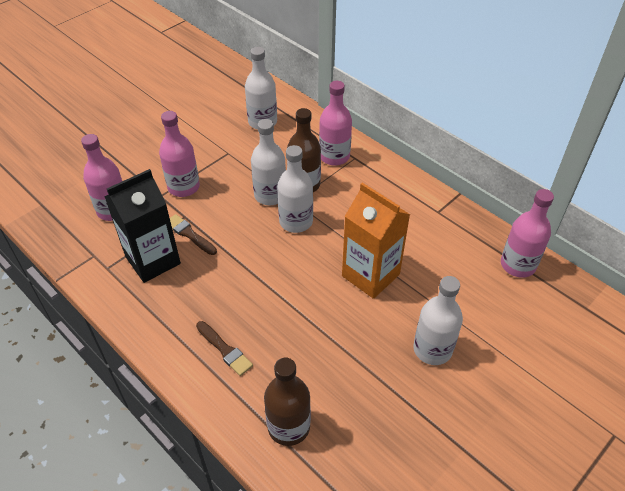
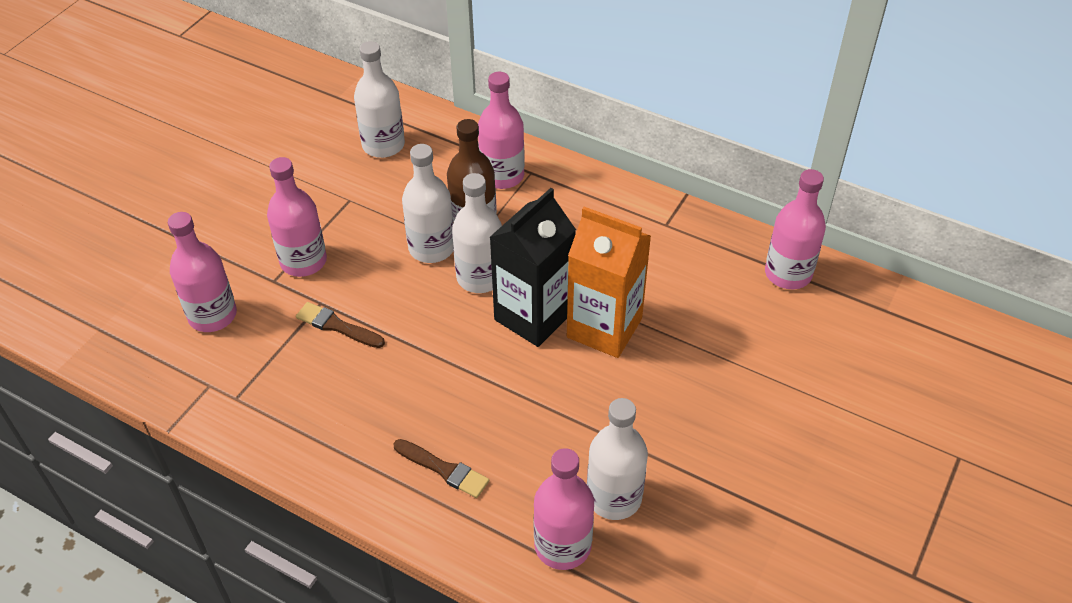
camera: 15 degrees left, 0 degrees up
(153, 260) = (298, 373): black carton -> black carton (533, 316)
(288, 426) = (562, 546): brown bottle -> pink bottle
(432, 349) = (713, 405): white bottle -> white bottle (614, 497)

